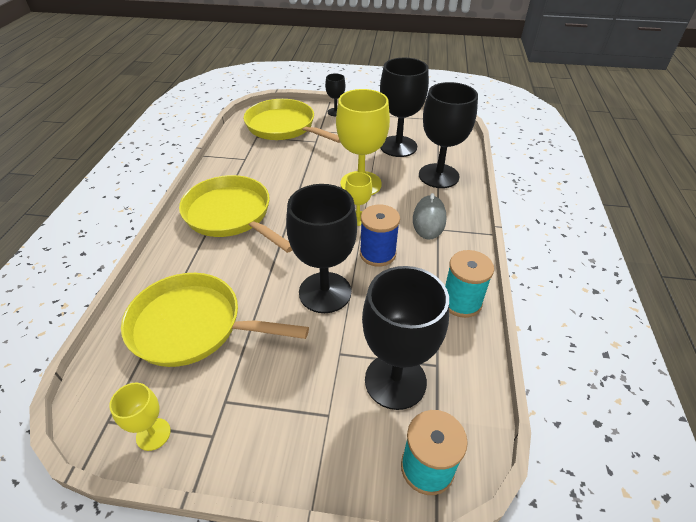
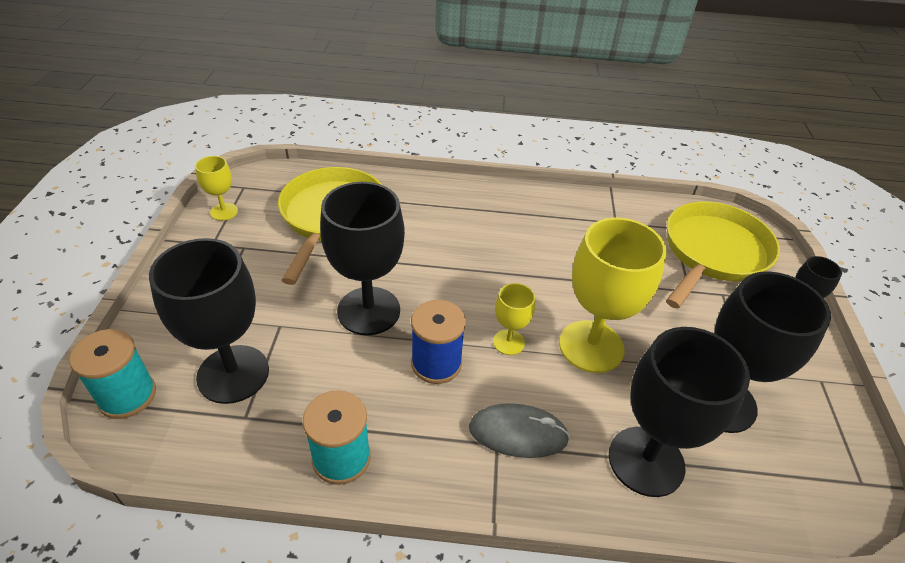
camera: 85 degrees right, 0 degrees up
(231, 215) = (496, 223): yellow pan -> none

